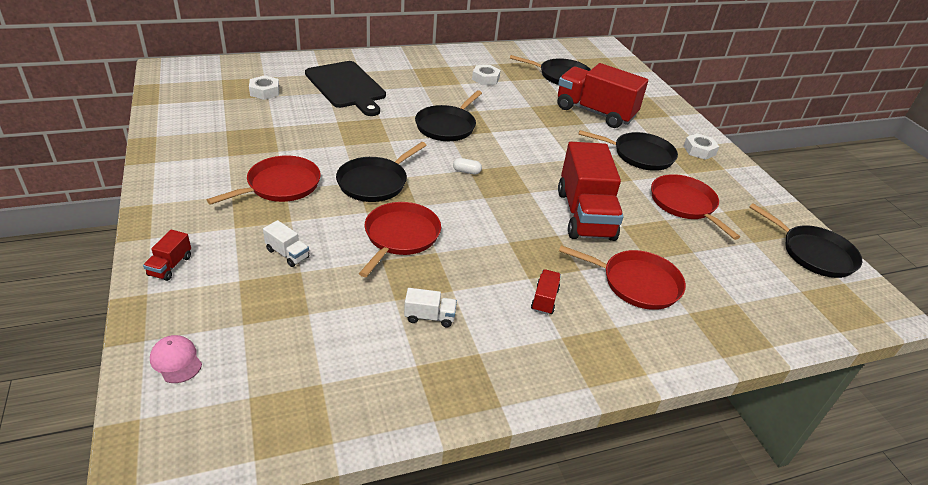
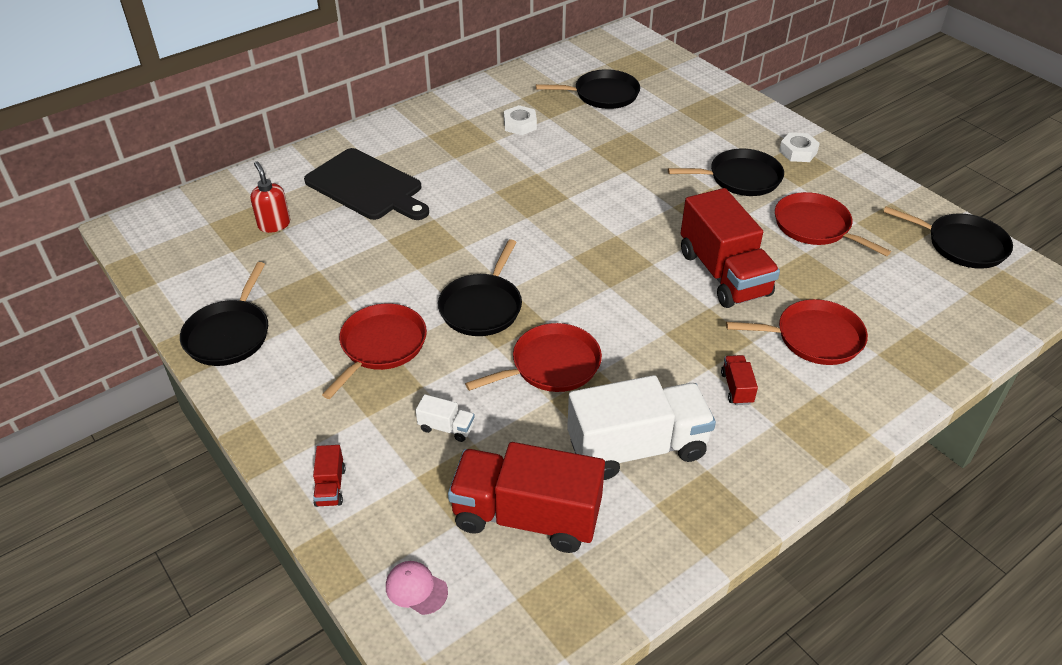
camera: 15 degrees left, 5 degrees up
(264, 92) = (274, 224): white nut -> red soap dispenser
(400, 236) = (551, 365): red pan -> red pan turned 60 degrees clockwise
(429, 317) = (637, 448): white truck -> white truck, size x2.44
(447, 126) = (515, 206): black pan -> black pan (229, 334)
(466, 171) = (572, 260): white capsule -> none
(595, 112) = (665, 135): red truck -> red truck (526, 516)

